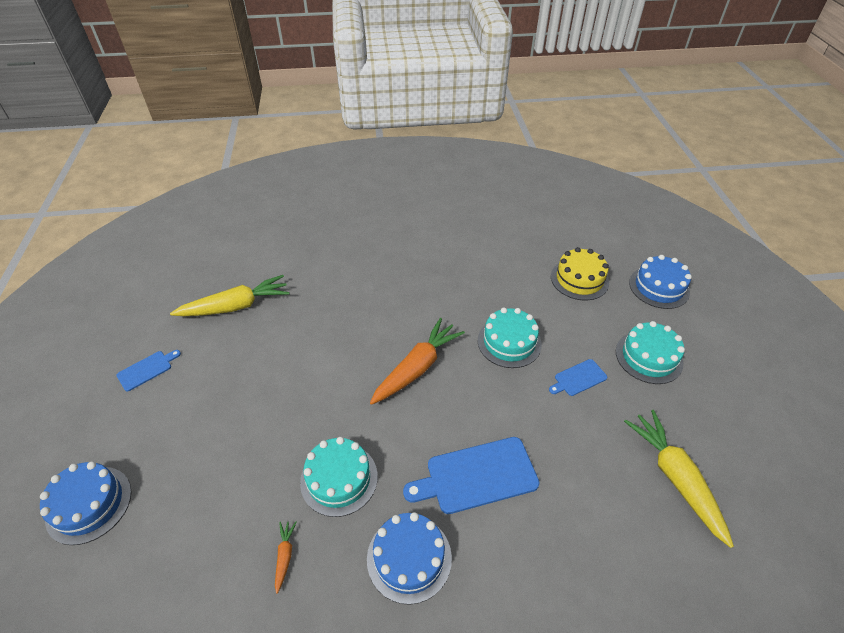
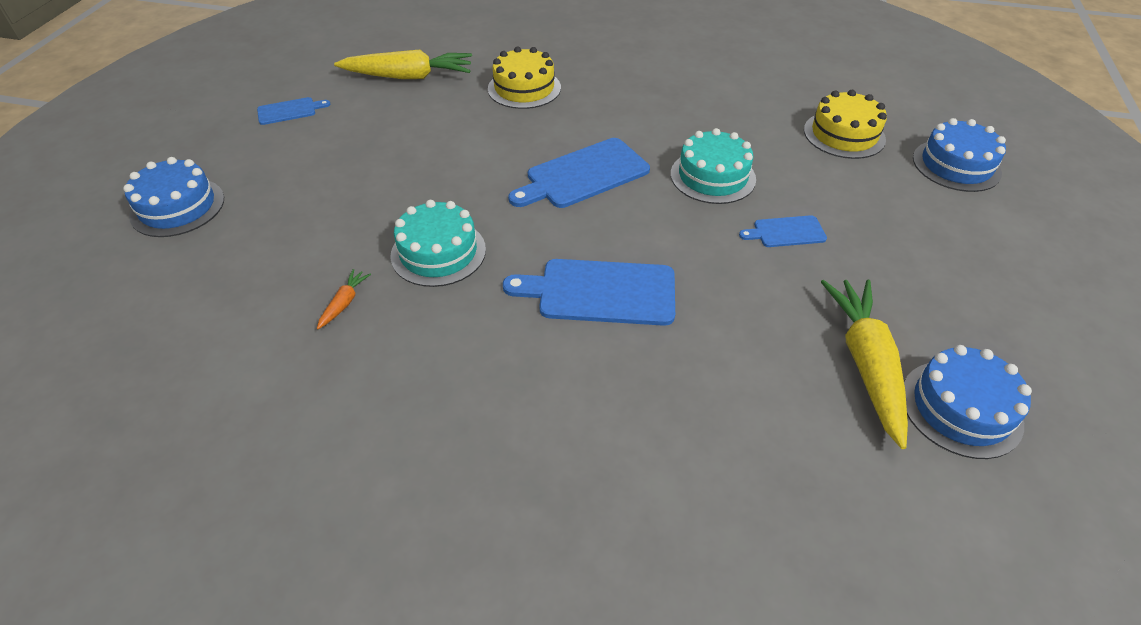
camera: 20 degrees right, 0 degrees up
(335, 294) = (524, 88): none -> yellow cake
(409, 558) = (478, 344): blue cake -> blue cake (961, 408)
(417, 368) = (583, 175): orange carrot -> blue cutting board
(648, 357) = (898, 233): turquoise cake -> none

